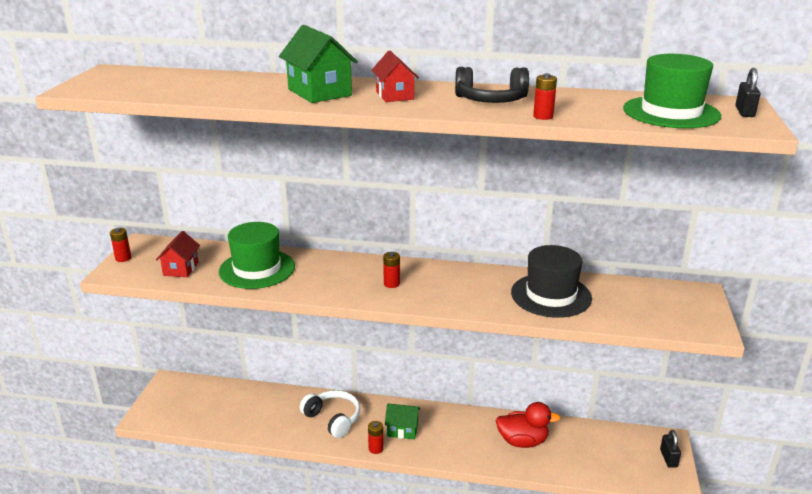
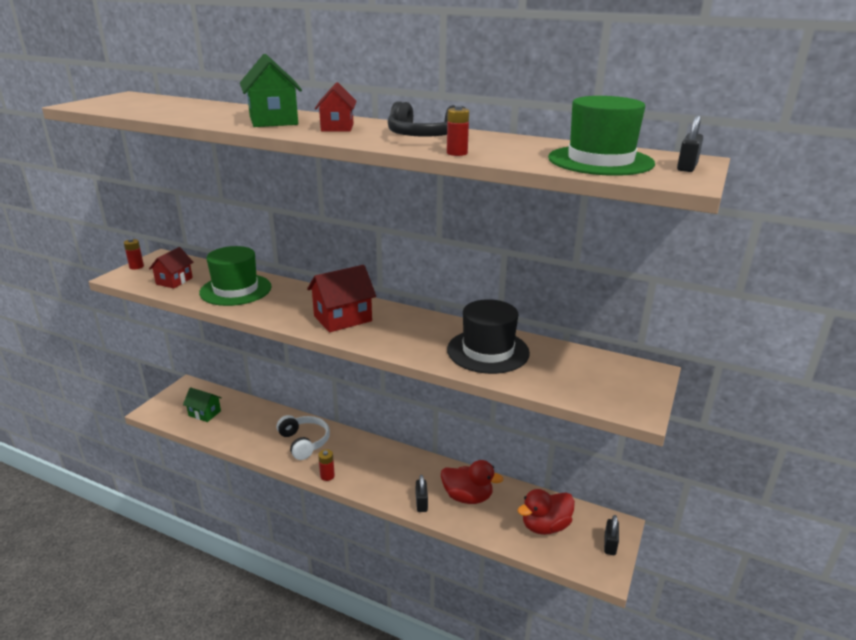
camera: 15 degrees right, 0 degrees up
(391, 284) = (343, 318): red battery -> red house
(402, 430) = (360, 464): green house -> green house (204, 413)
(482, 456) = (421, 503): none -> black padlock
(605, 454) = (545, 526): none -> red duck

